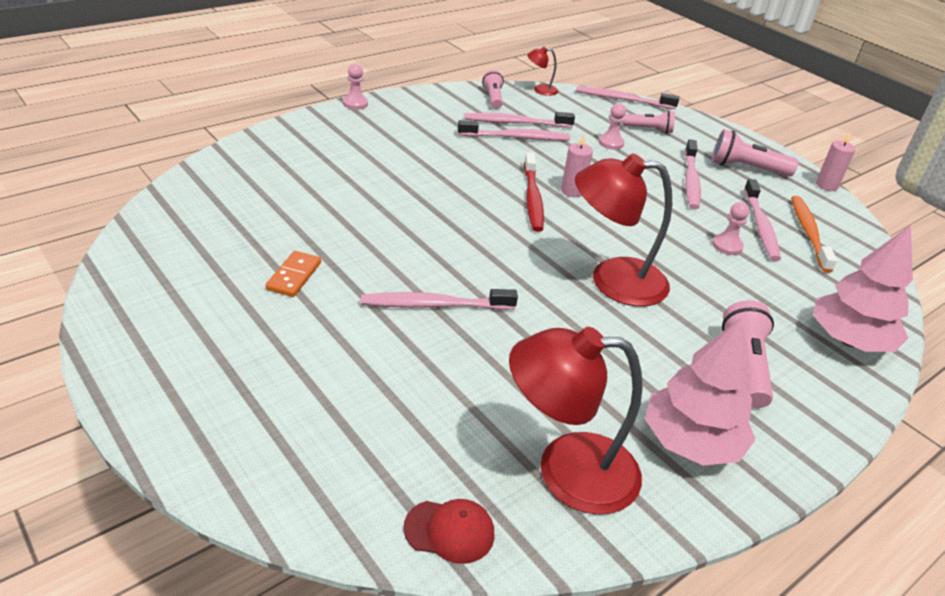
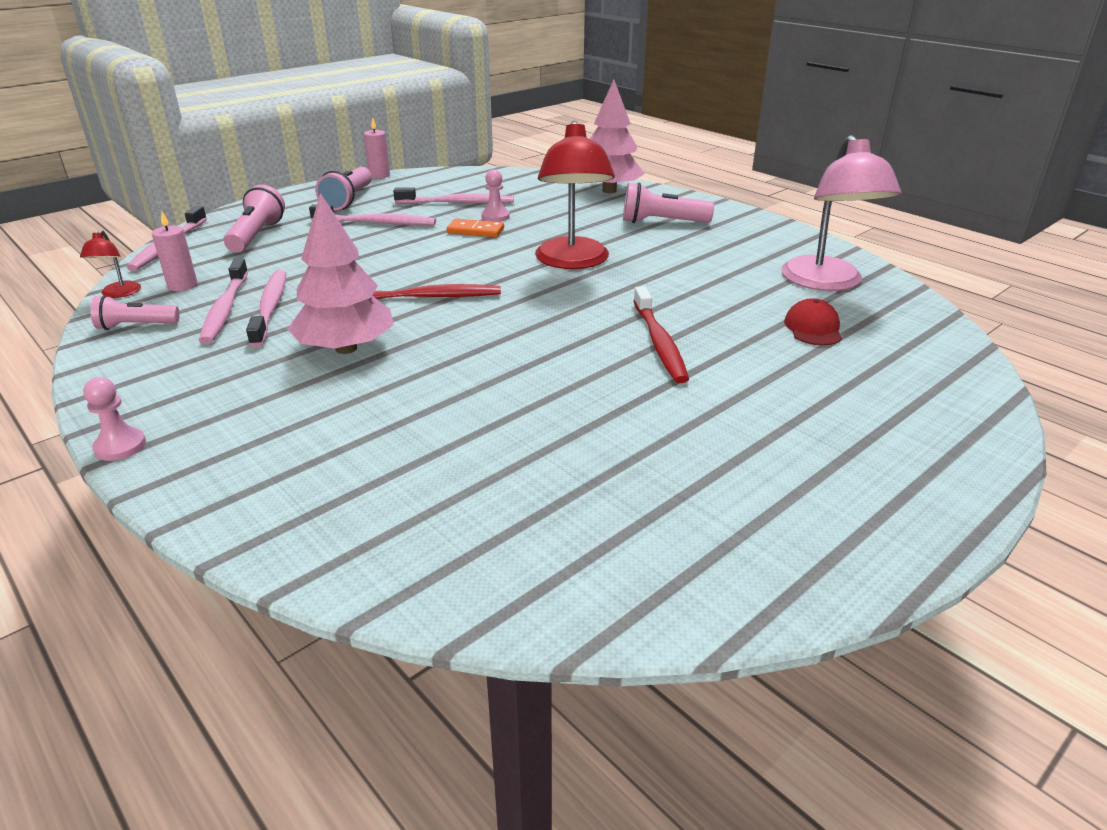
camera: 90 degrees left, 5 degrees down
(294, 276) = (655, 436): orange domino -> orange domino (475, 231)
(434, 305) = (659, 342): pink toothbrush -> red toothbrush
(449, 531) = (926, 322): red cap -> red cap (813, 328)
(567, 471) = (826, 283): red lamp -> pink lamp
(572, 191) = (408, 276): pink candle -> pink candle (182, 285)
(611, 143) = (290, 255): pink pawn -> none
(649, 129) = (257, 235): pink flashlight -> pink flashlight, size x1.50
(690, 442) = (760, 243): pink tree -> pink tree (346, 348)
(808, 233) = (463, 188): orange toothbrush -> none

